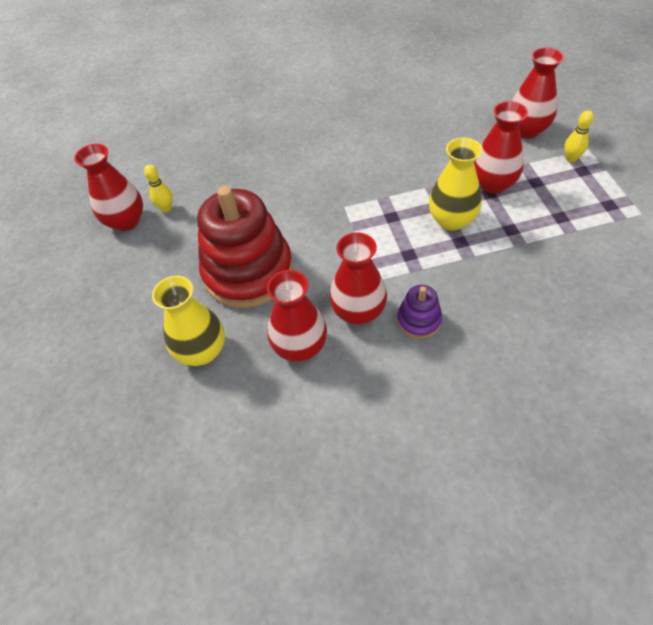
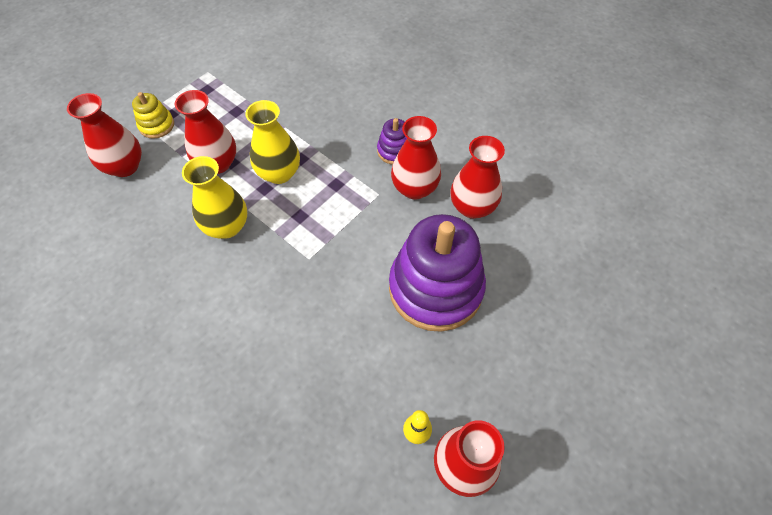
camera: 130 degrees left, 5 degrees up
(202, 351) = (530, 269): yellow vase -> yellow vase (227, 226)
(248, 272) = (435, 288): red stacking toy -> purple stacking toy
(571, 158) = (157, 125): yellow bowling pin -> yellow stacking toy

